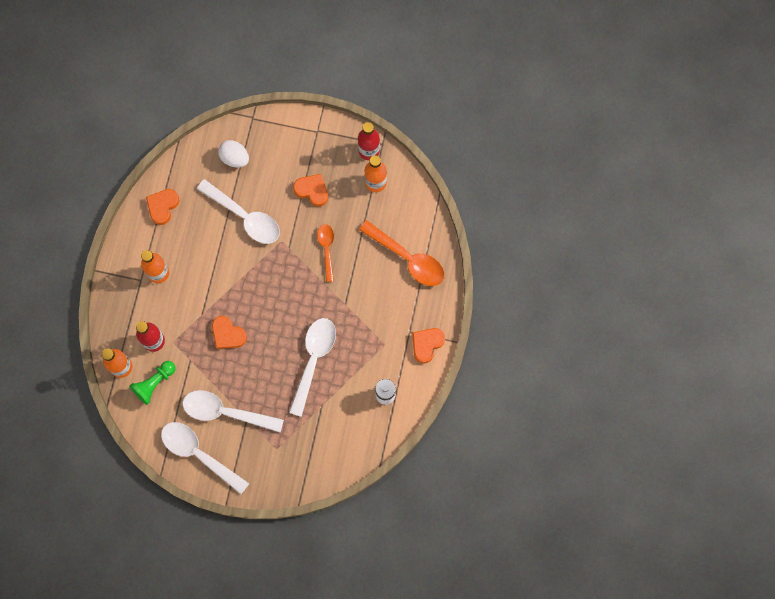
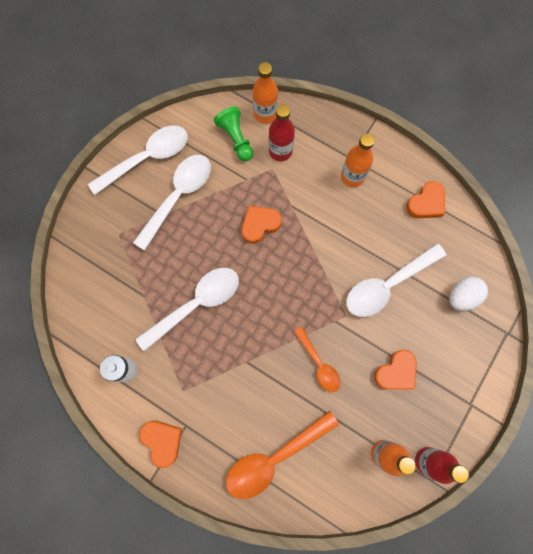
camera: 110 degrees right, 0 degrees up
(163, 206) = (426, 203): orange heart -> orange heart turned 90 degrees clockwise
(313, 360) = (196, 304): white spoon -> white spoon turned 75 degrees counterclockwise
(326, 249) = (319, 364): orange spoon -> orange spoon turned 45 degrees clockwise

